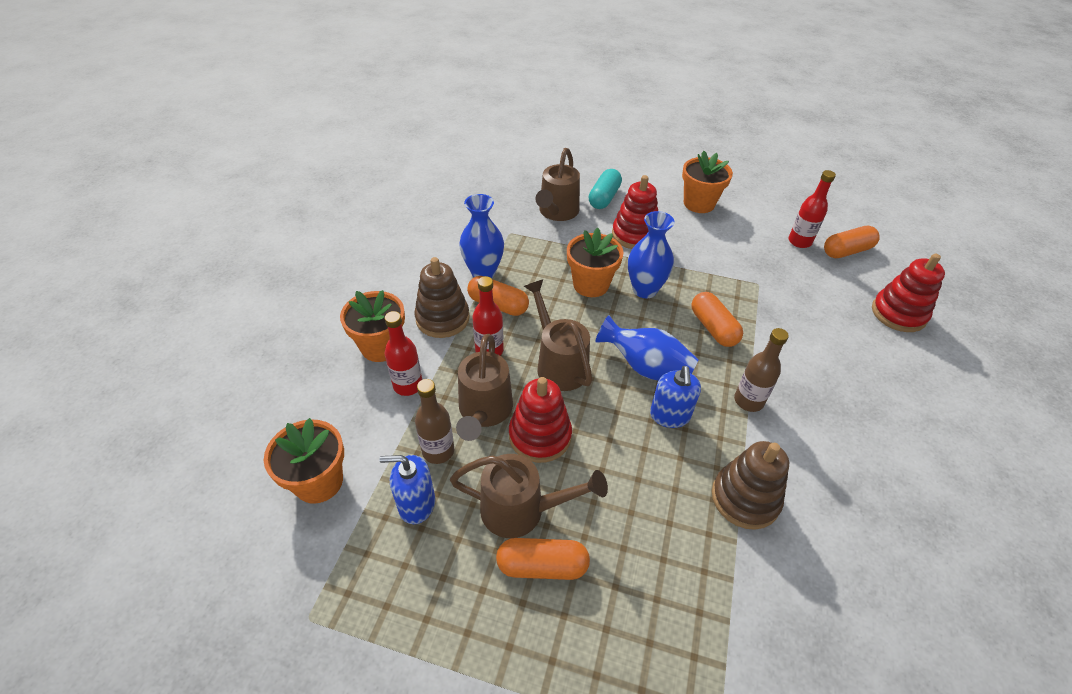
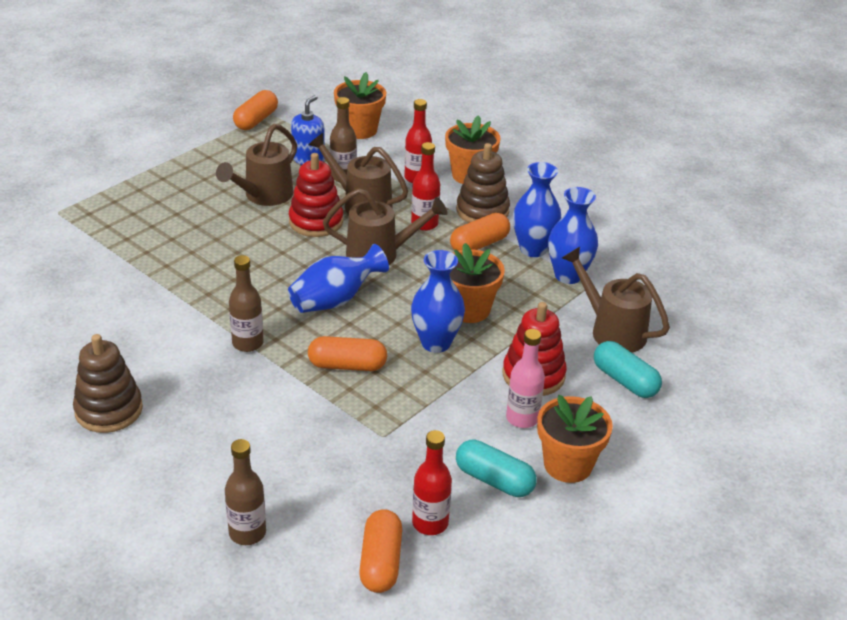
camera: 115 degrees right, 10 degrees down
(506, 246) = (568, 275): none -> blue vase
(542, 566) = (218, 192): orange capsule -> orange capsule (256, 120)
(670, 415) = (275, 291): blue soap dispenser -> none
(679, 229) = (522, 418): none -> pink bottle
(741, 227) = (494, 480): none -> turquoise capsule
(745, 498) = (171, 295): brown stacking toy -> brown stacking toy (109, 410)
(898, 313) = (247, 533): red stacking toy -> brown bottle

